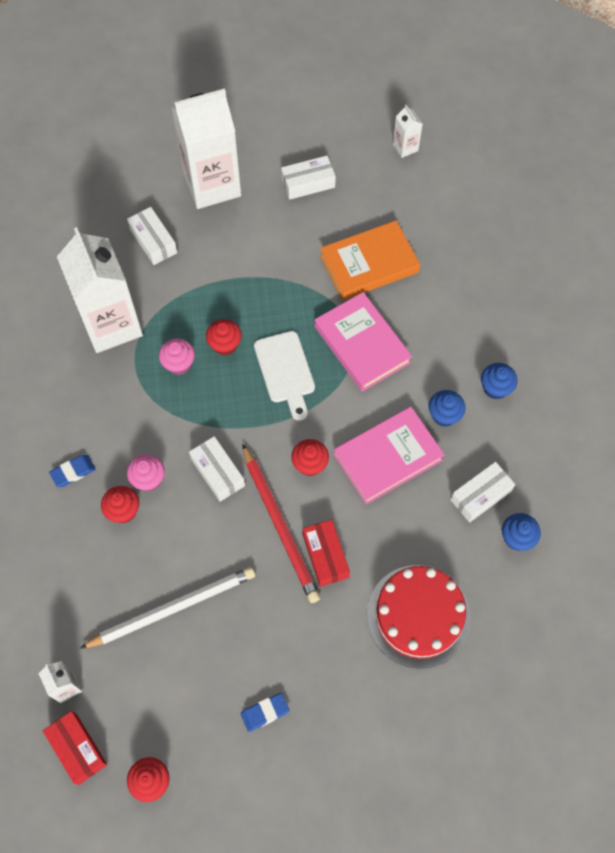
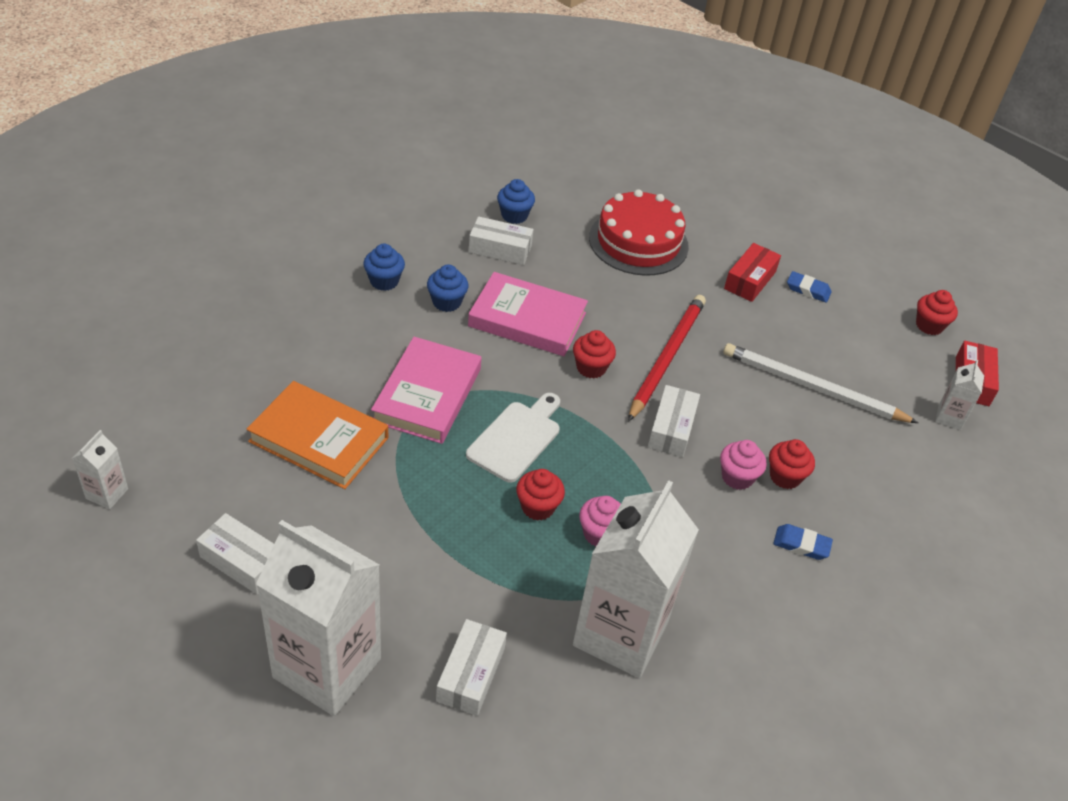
camera: 135 degrees left, 20 degrees down
(325, 556) = (657, 316): red box -> red box (750, 280)

